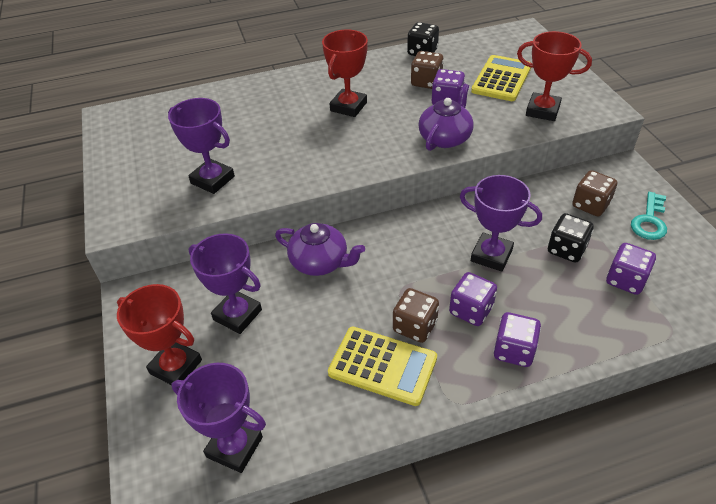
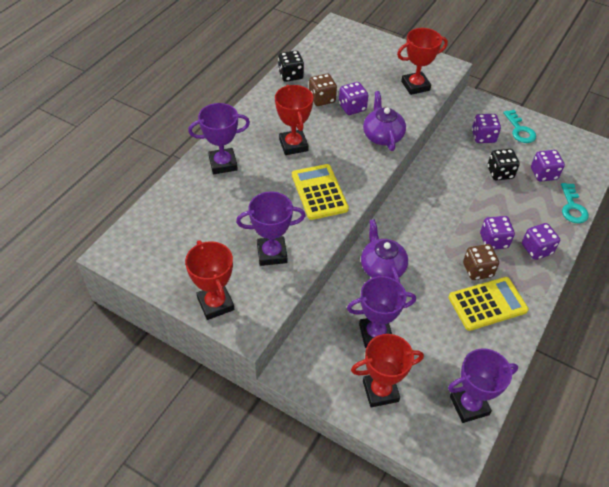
camera: 45 degrees left, 5 degrees up
(120, 191) = (215, 304): none -> red trophy
(320, 262) = (382, 267): purple teapot -> purple teapot turned 90 degrees counterclockwise
(491, 255) = (468, 200): purple trophy -> purple trophy (223, 164)
(501, 79) = (366, 73): yellow calculator -> yellow calculator (319, 192)
(590, 205) = (483, 137): brown dice -> purple dice
(622, 336) = (572, 207): none -> turquoise key

